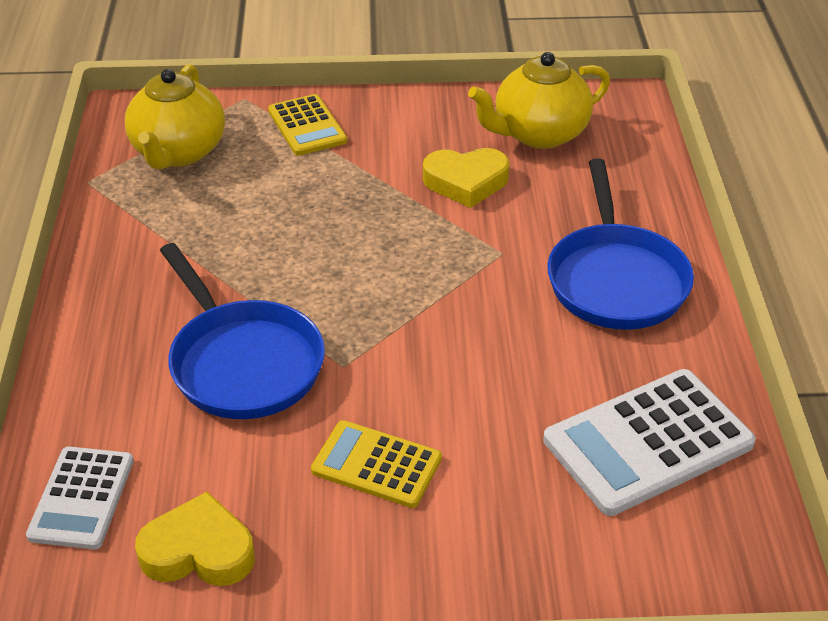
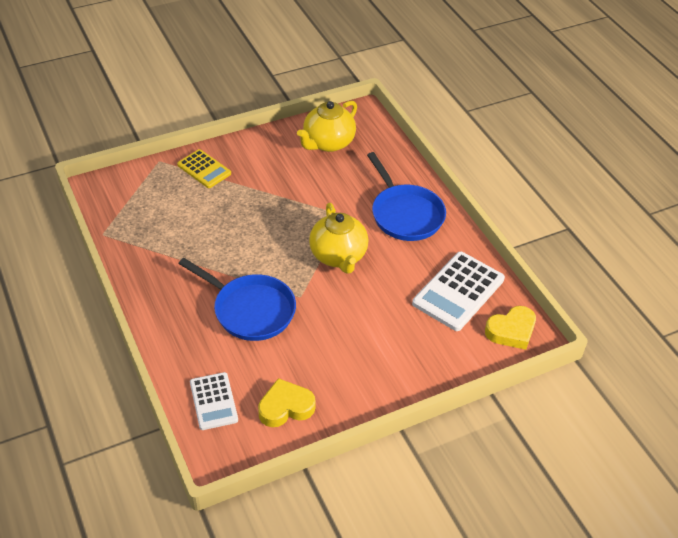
camera: 25 degrees left, 5 degrees up
(178, 152) = (142, 203): yellow teapot -> yellow teapot (338, 256)
(376, 465) = (344, 340): yellow calculator -> none
(466, 182) = (306, 180): yellow heart -> yellow heart (511, 331)

